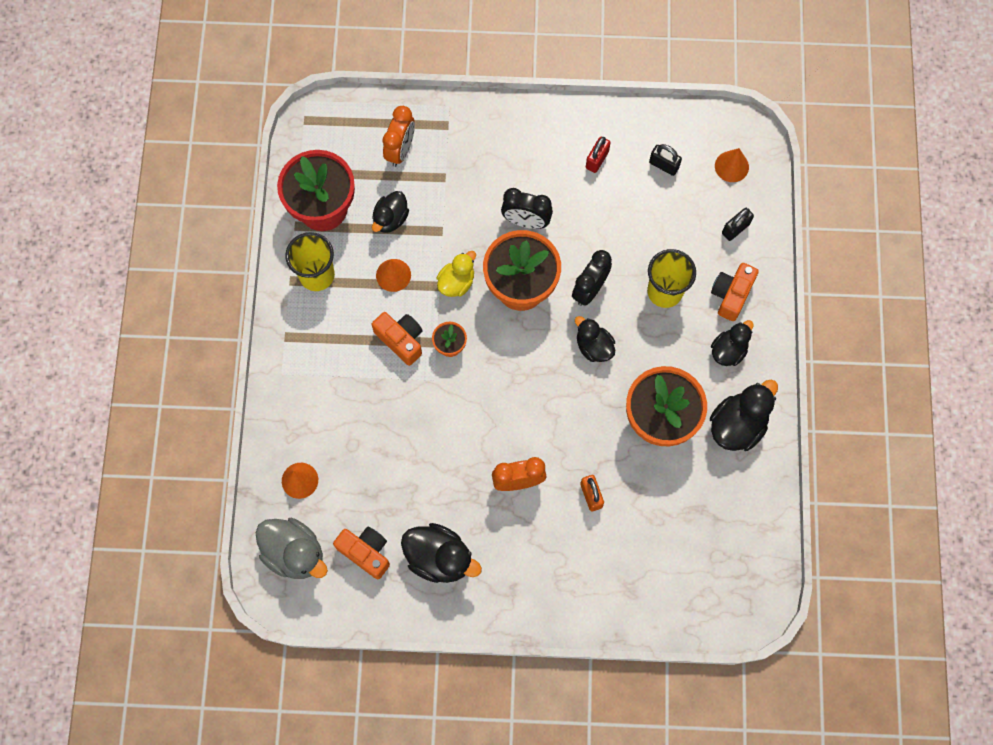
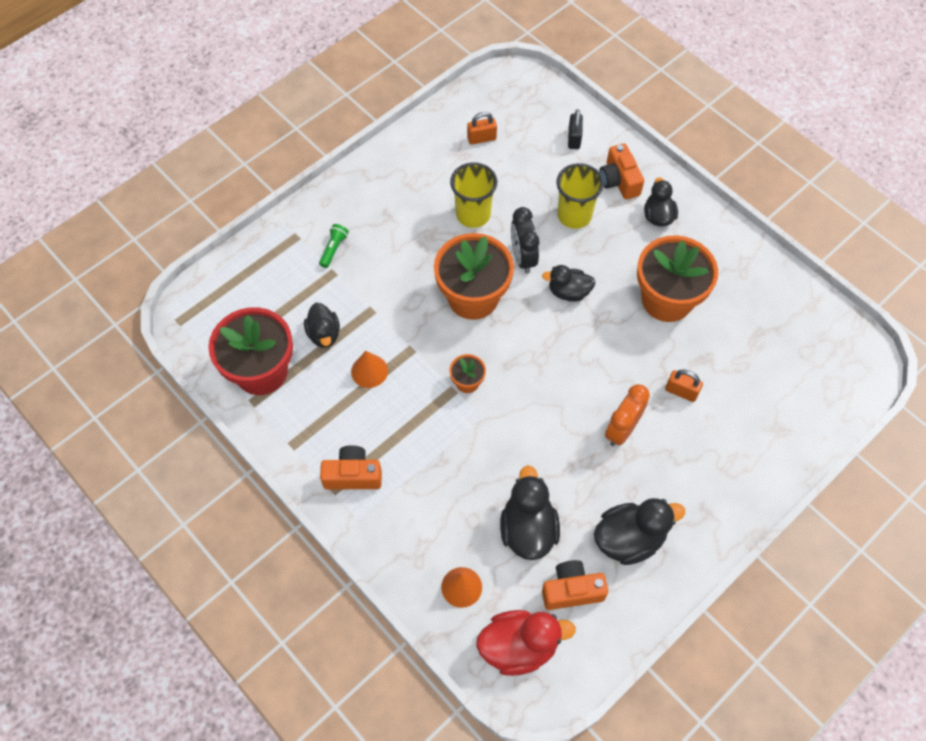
camera: 45 degrees left, 10 degrees down
(295, 553) = (519, 646): grey duck -> red duck
(317, 275) = (309, 423): yellow cup -> yellow cup (473, 215)
(401, 150) = (280, 281): orange clock -> none
(401, 340) = (426, 411): orange camera -> orange camera (353, 475)
(456, 282) = (423, 335): yellow duck -> none
(462, 159) = (334, 249): none -> green flashlight
(526, 221) = (427, 251): black clock -> none
(597, 160) = (432, 171): red padlock -> none
(663, 165) = (481, 138): black padlock -> orange padlock
(731, 166) = (527, 103): orange cone -> none
(737, 425) = (718, 257): black duck -> black duck (528, 529)

